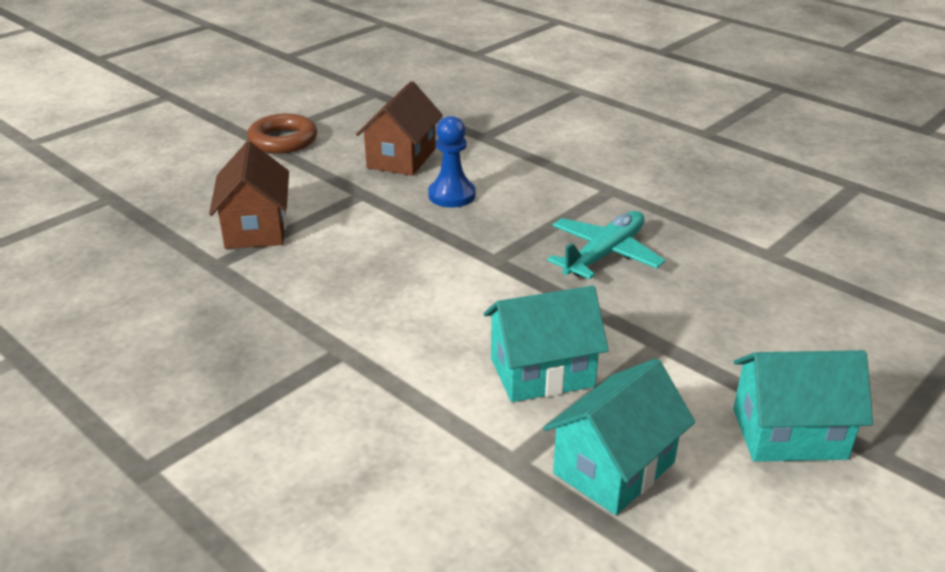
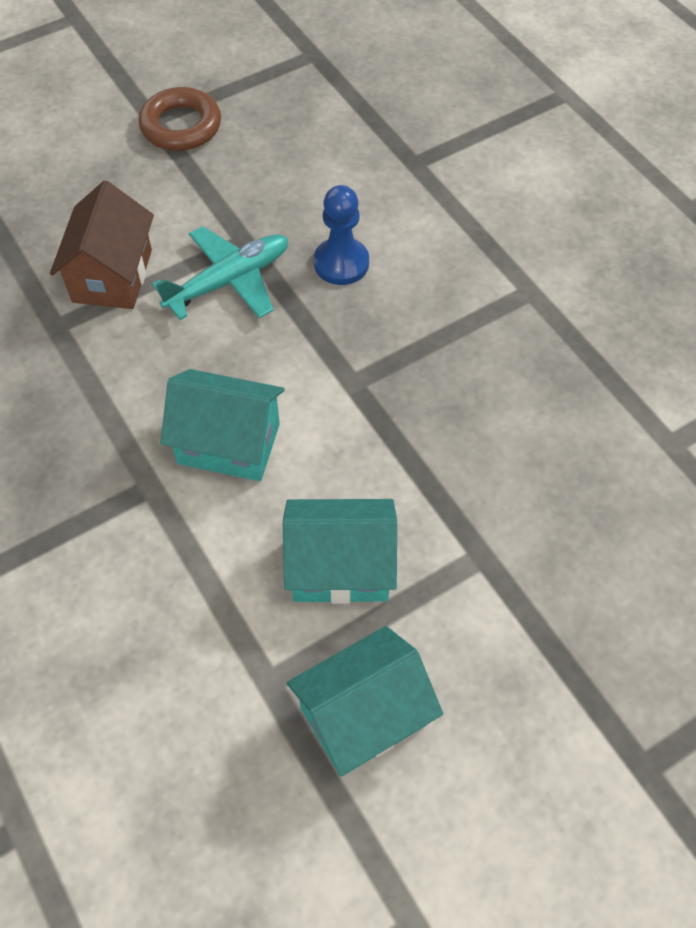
camera: 15 degrees right, 25 degrees up
(401, 158) = (305, 185): brown house -> none
(604, 255) = (477, 401): turquoise plane -> turquoise plane (228, 281)
(789, 434) = (562, 718): turquoise house -> turquoise house (229, 444)

